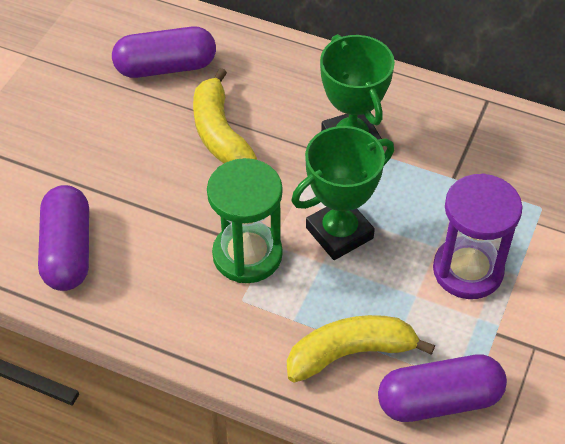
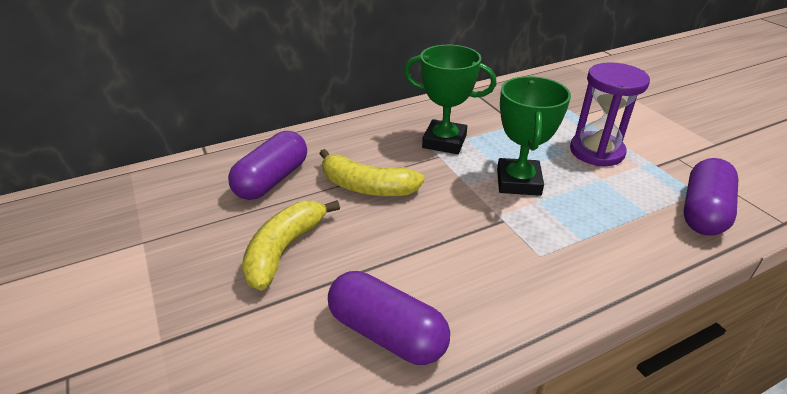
camera: 50 degrees left, 15 degrees down
(247, 255) = (498, 231): green hourglass -> none
(350, 353) = (634, 228): yellow banana -> yellow banana (284, 250)

